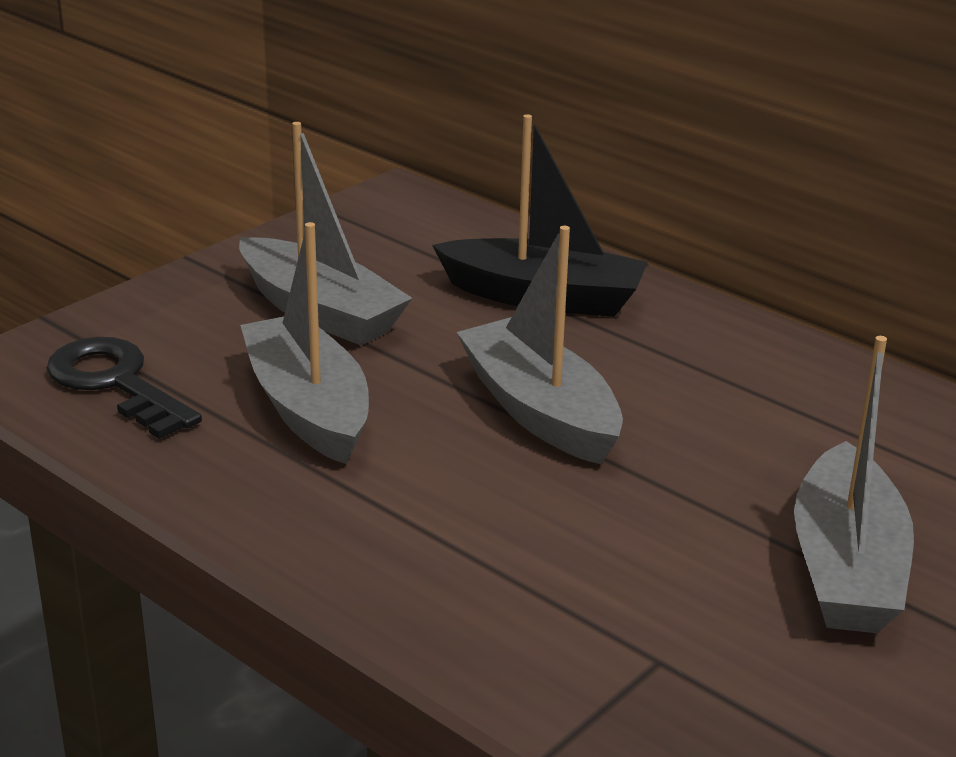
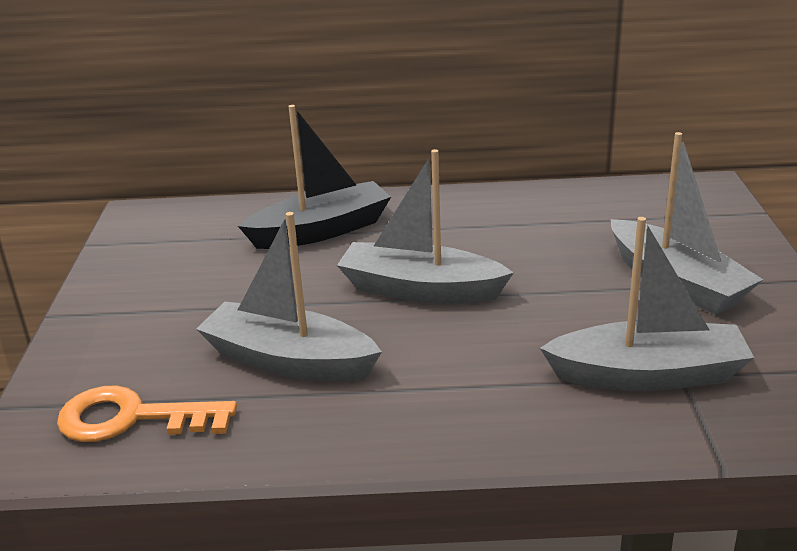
camera: 40 degrees left, 0 degrees up
(116, 383) = (133, 418): black key -> orange key
(320, 311) = (201, 303): grey boat -> grey boat (647, 375)

